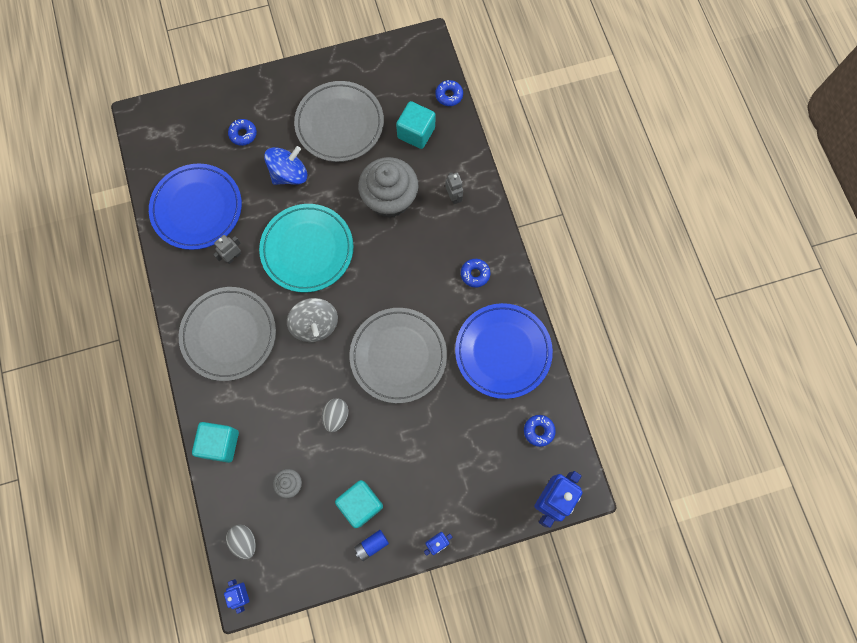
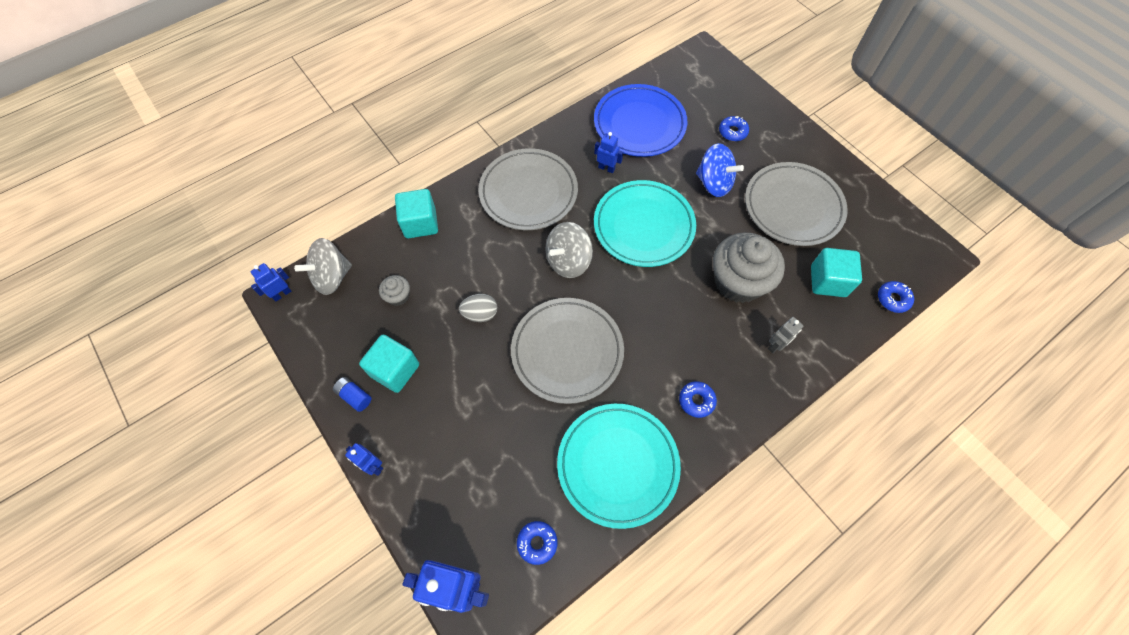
camera: 70 degrees right, 10 degrees down
(233, 257) = (606, 168): grey robot -> blue robot
(244, 541) = (332, 277): grey egg -> grey spinning top
(503, 352) = (617, 465): blue plate -> turquoise plate

